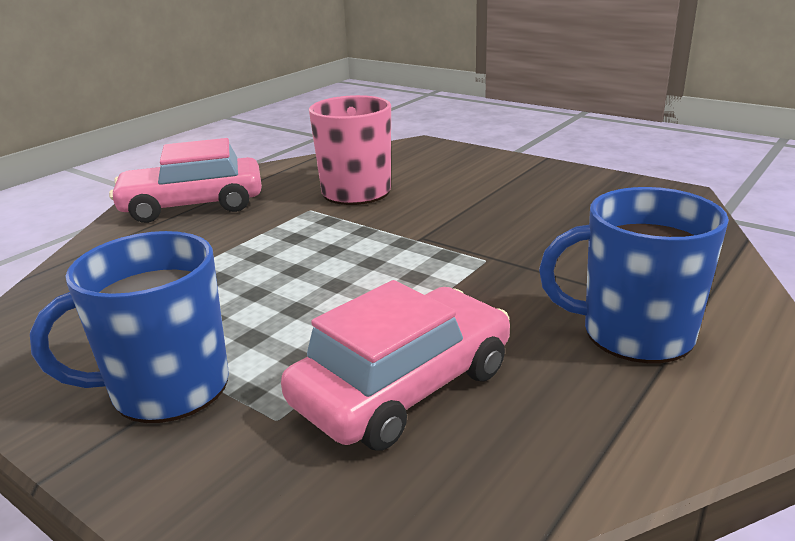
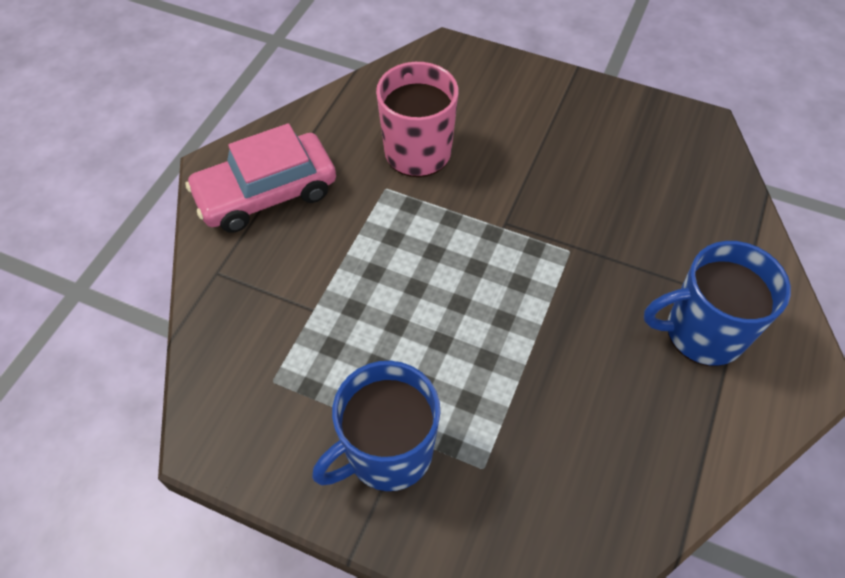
camera: 15 degrees left, 30 degrees up
(403, 386) = (558, 419): pink car -> none

